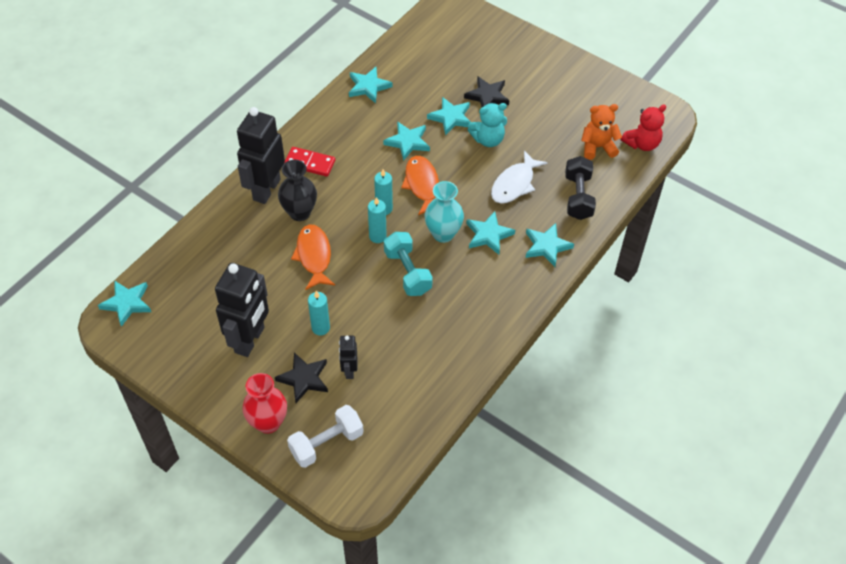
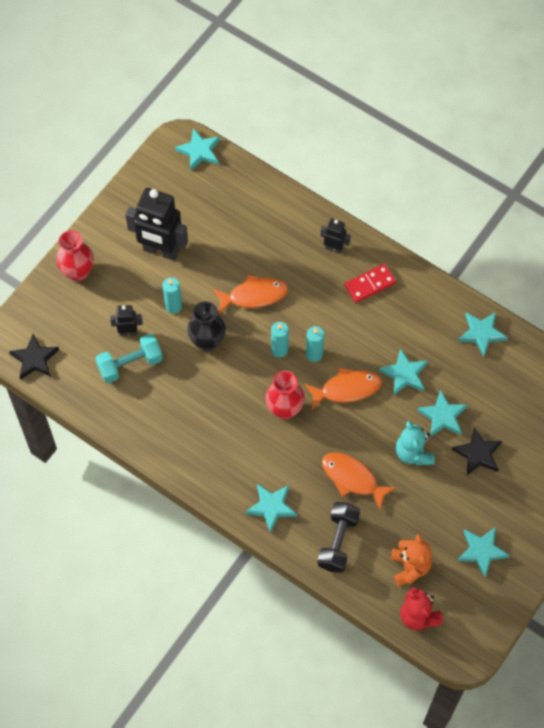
camera: 90 degrees right, 10 degrees up
(266, 189) = (334, 248): black robot -> black robot, size x0.49
(299, 212) = (306, 280): black vase -> black vase (207, 341)
(304, 378) = (120, 296): black star -> black star (35, 359)
(310, 163) = (370, 284): red domino -> red domino turned 45 degrees clockwise
(326, 443) = (56, 318): white dumbbell -> none
(407, 272) = (237, 378): turquoise dumbbell -> turquoise dumbbell (130, 364)
(443, 234) = (284, 409): turquoise vase -> red vase
(488, 235) = (284, 452): turquoise star -> turquoise star (481, 551)
(514, 184) = (352, 478): white fish -> orange fish
(578, 197) = (338, 542): black dumbbell -> black dumbbell turned 75 degrees counterclockwise

